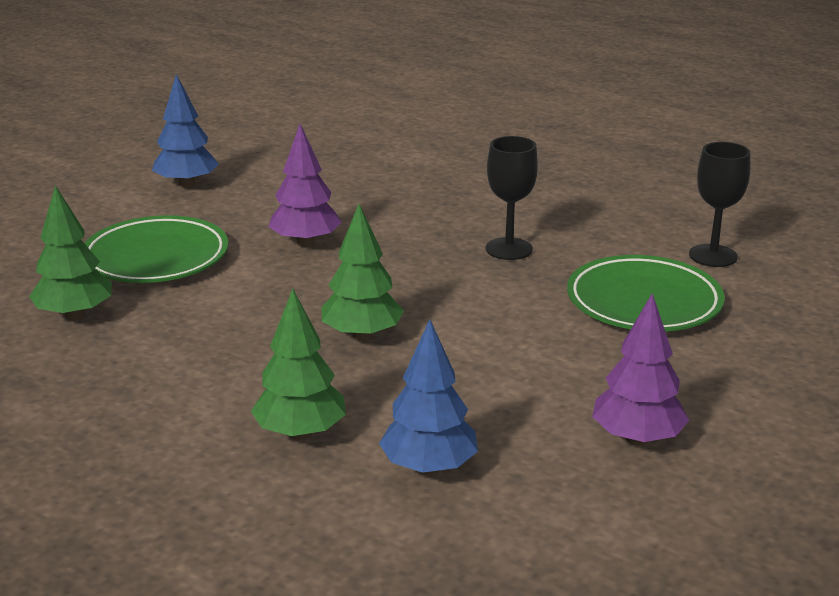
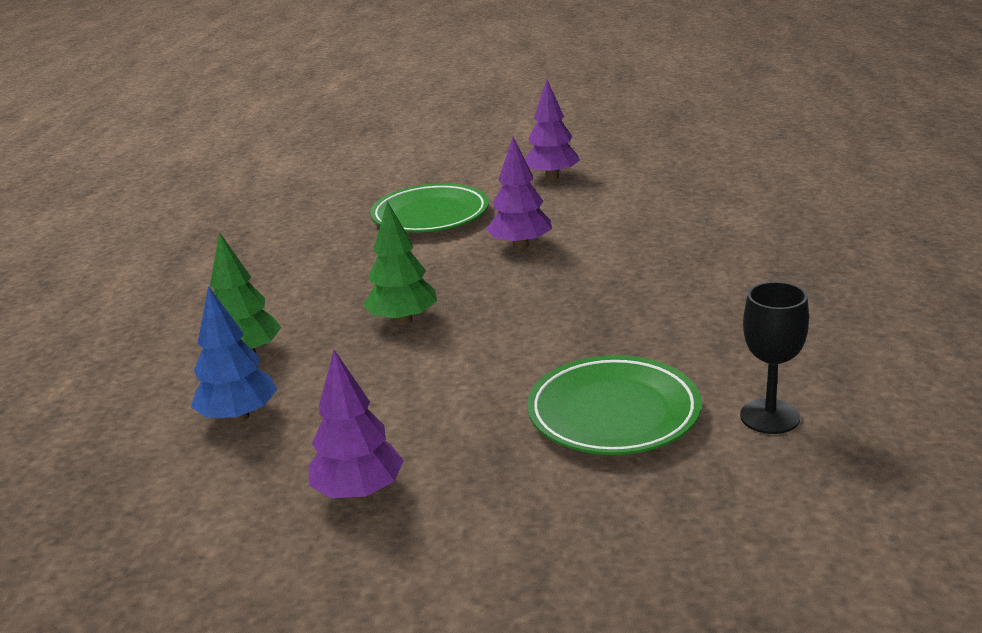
camera: 60 degrees right, 0 degrees up
(75, 315) = (326, 229): green tree -> none
(187, 184) = (552, 177): blue tree -> purple tree
(509, 249) = (627, 318): black goblet -> none

